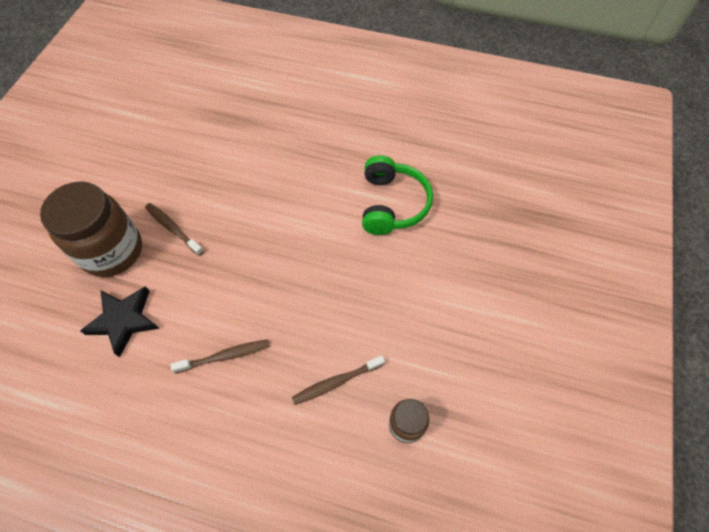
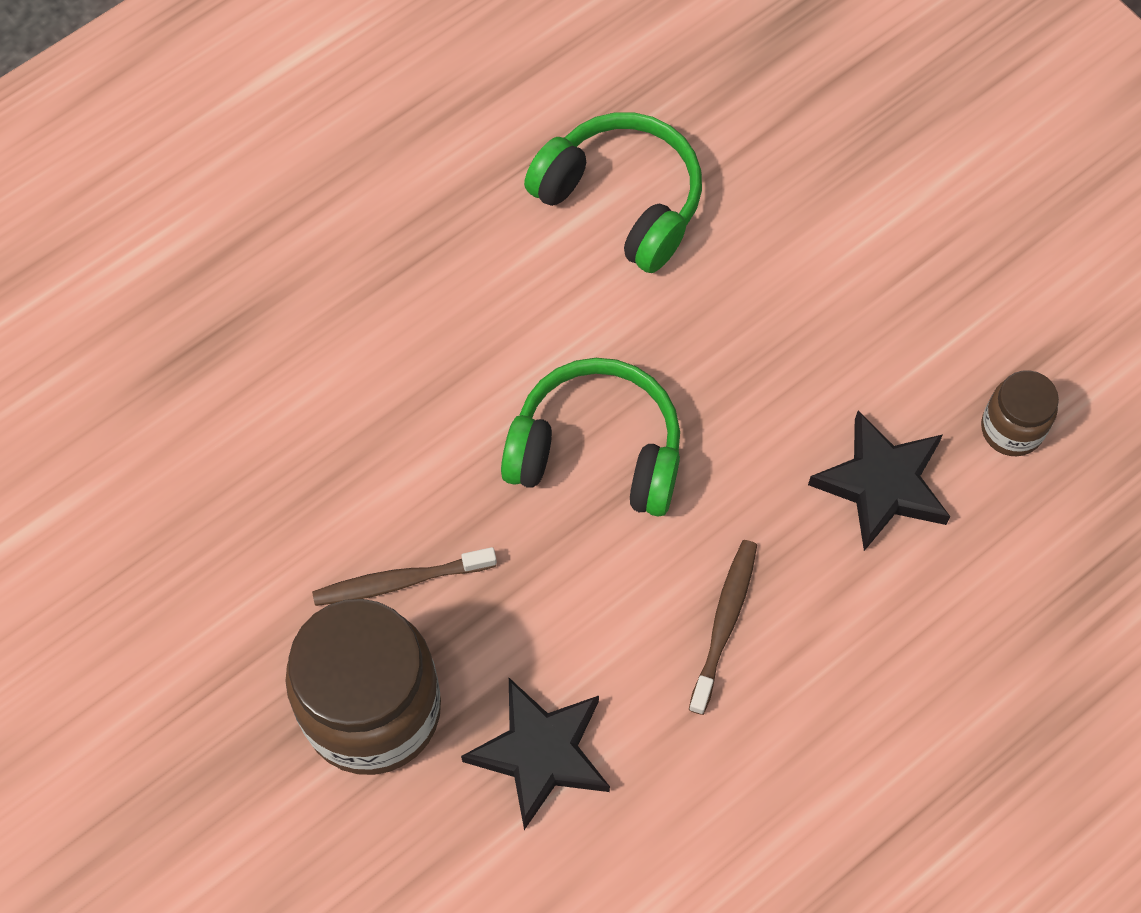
camera: 55 degrees left, 5 degrees up
(274, 261) = (597, 451): none -> green headphones
(336, 382) = (882, 484): brown toothbrush -> black star

